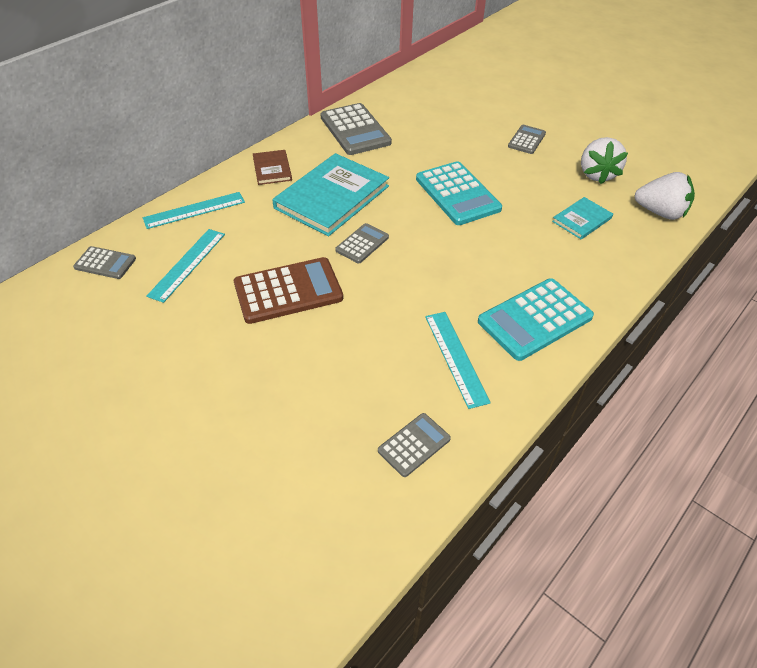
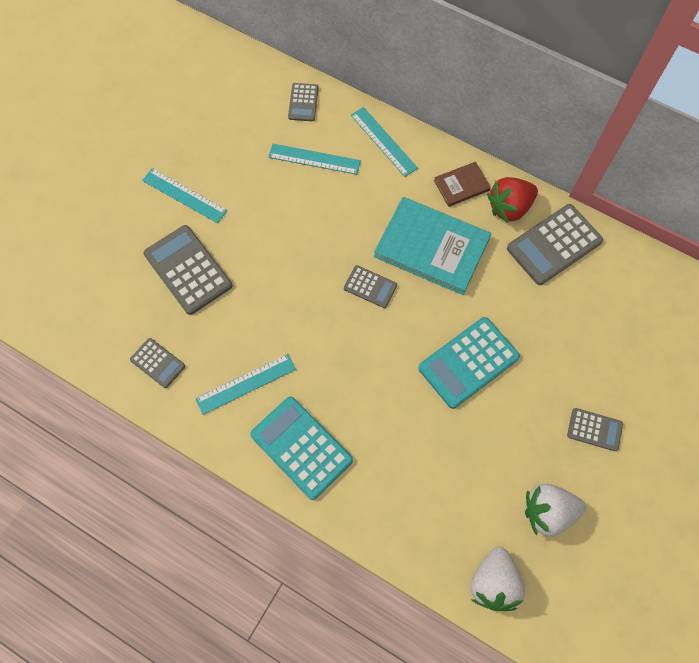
camera: 80 degrees right, 20 degrees up
(176, 392) = (184, 195): none -> turquoise ruler
(288, 291) = (298, 241): brown calculator -> none
(289, 399) = (188, 270): none -> grey calculator
(308, 146) = (509, 208): none -> red strawberry
(581, 220) = (457, 493): turquoise book -> none

